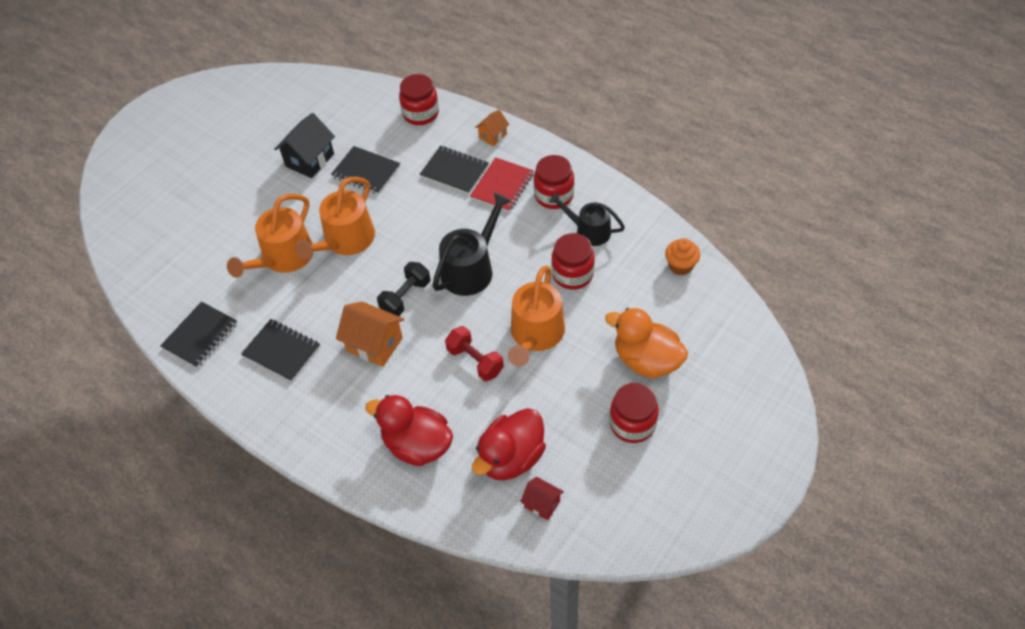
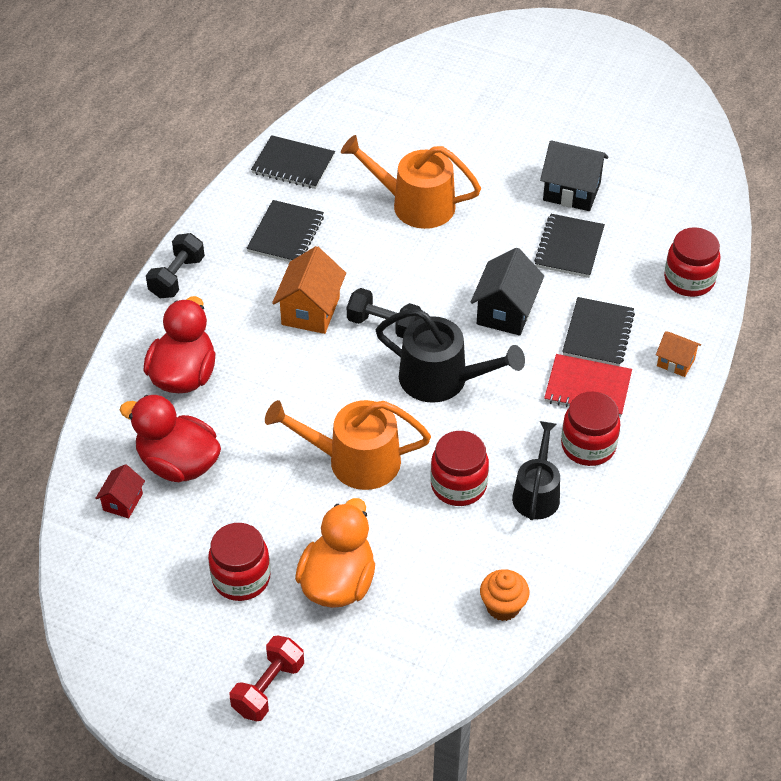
camera: 75 degrees right, 5 degrees down
(301, 440) = (177, 277): none -> black dumbbell
(345, 240) = (454, 253): orange watering can -> none
(416, 220) = (505, 312): none -> black house
(475, 361) = (305, 407): red dumbbell -> red dumbbell (268, 688)

